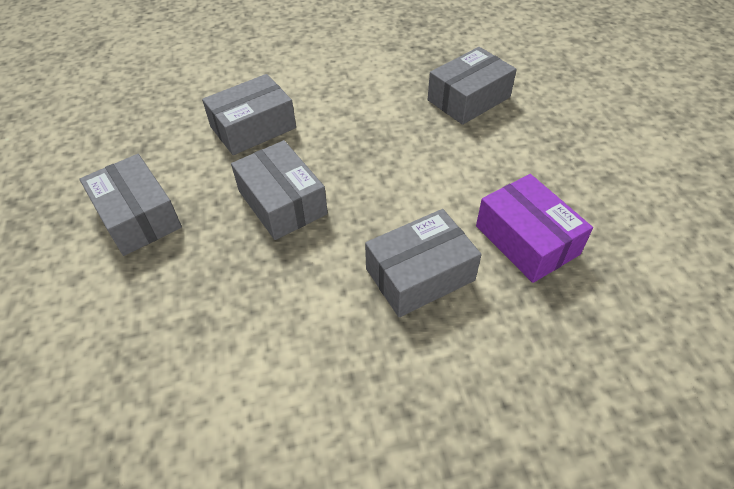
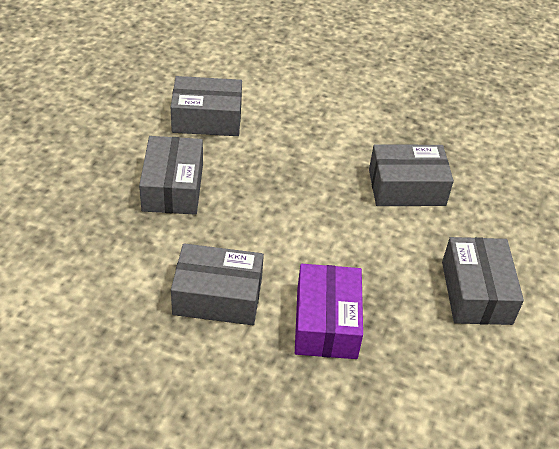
camera: 30 degrees right, 5 degrees down
(138, 216) = (69, 142): grey box -> grey box (476, 292)

